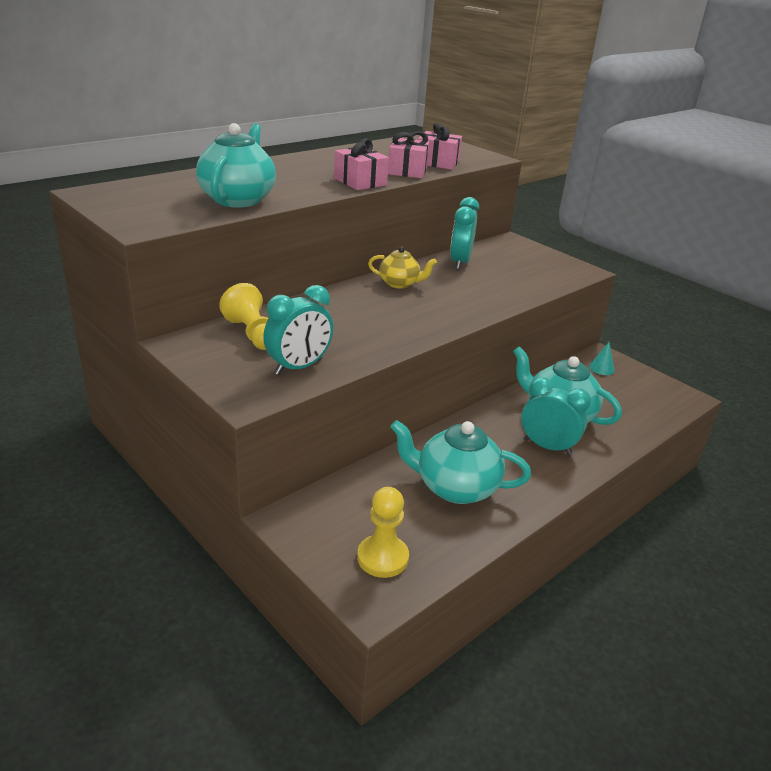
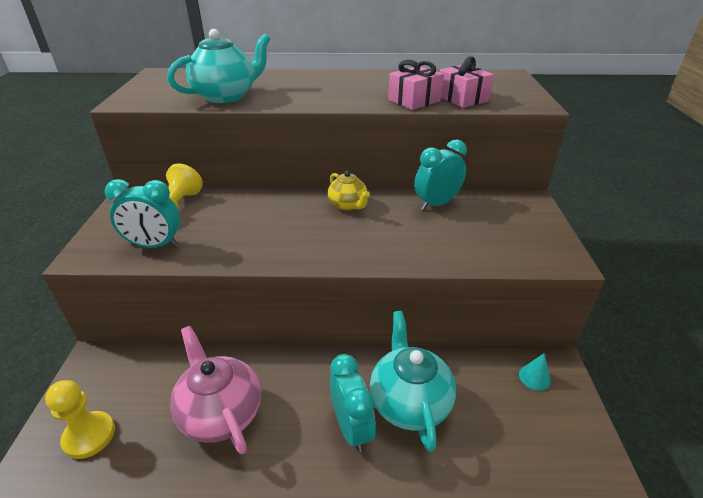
camera: 45 degrees right, 5 degrees up
(360, 182) = (348, 102): pink gift -> none
(455, 487) = (220, 413): turquoise teapot -> pink teapot

